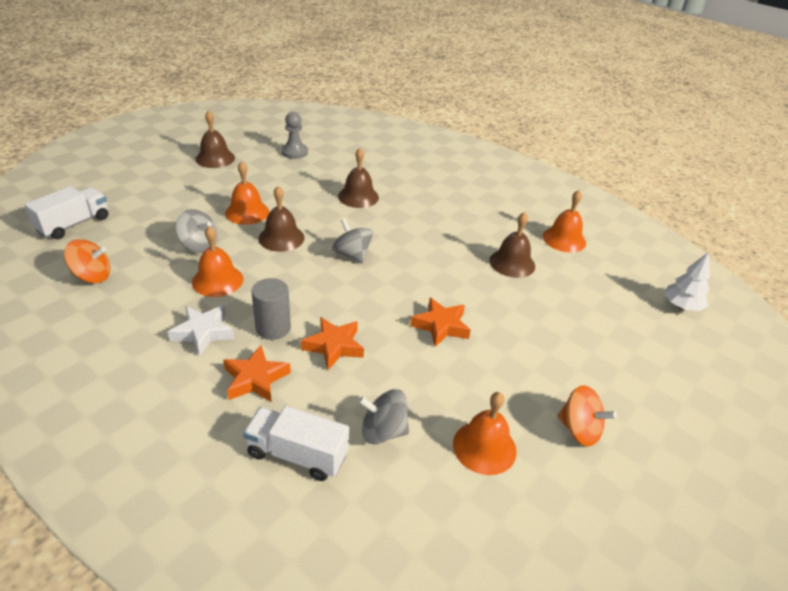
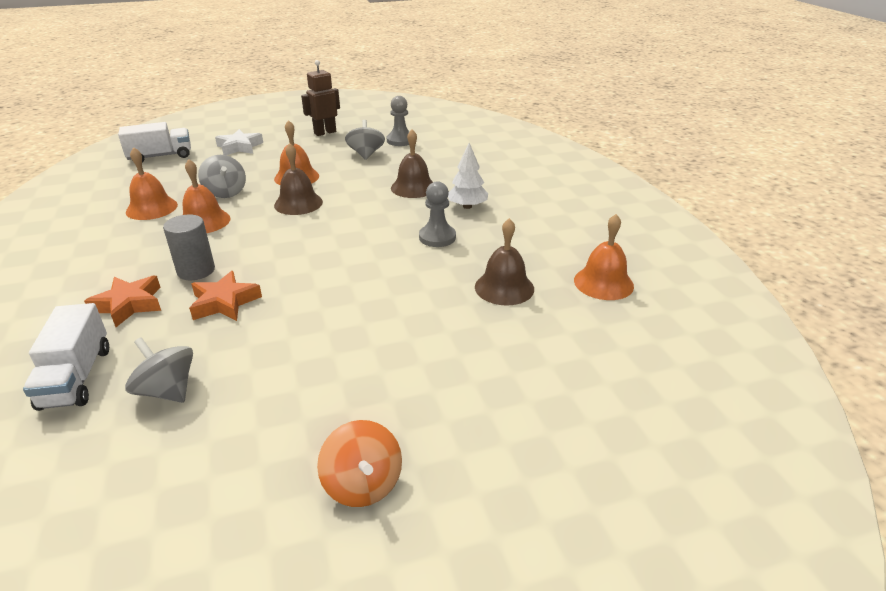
camera: 35 degrees right, 5 degrees down
(92, 276) = (124, 193): orange spinning top -> none
(203, 333) = (141, 256): white star -> white star (239, 147)
(215, 158) = (325, 132): brown bell -> brown robot
(297, 454) = (76, 377): white truck -> white truck turned 150 degrees counterclockwise
(352, 255) = (342, 233): grey spinning top -> grey spinning top (366, 154)
(426, 237) = (437, 237): none -> grey pawn
(441, 326) = (346, 320): orange star -> none
(484, 447) = (237, 450): orange bell -> orange bell (151, 208)
(681, 306) = (689, 407): white tree -> white tree (467, 206)

